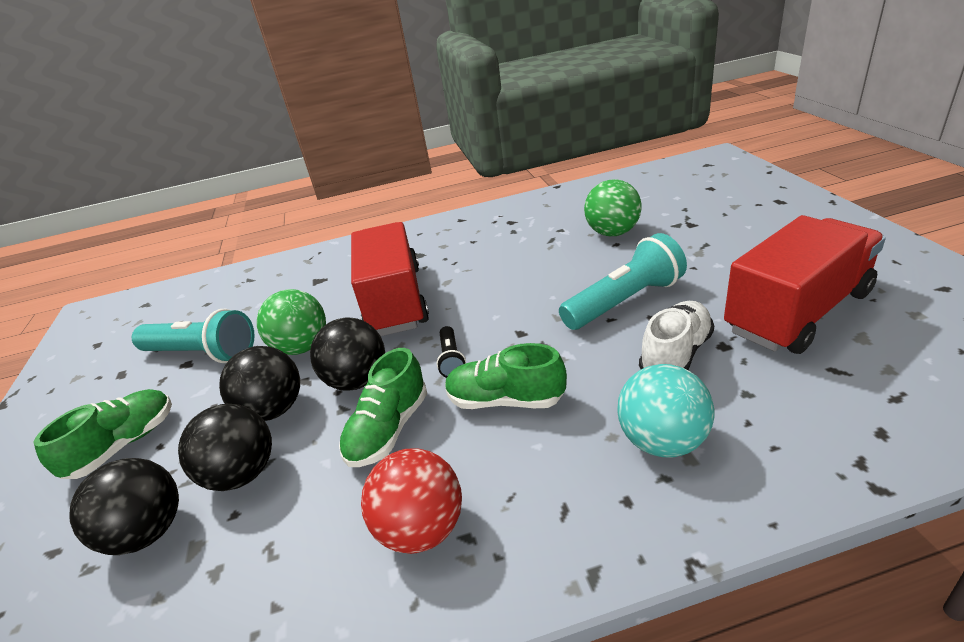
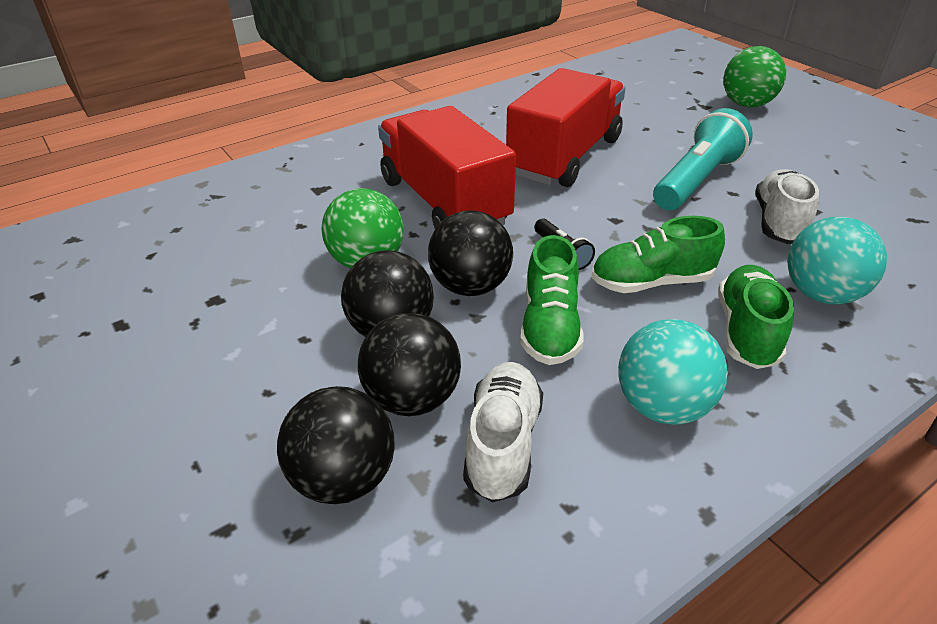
camera: 25 degrees left, 5 degrees up
(124, 445) = (212, 400): green shoe -> green shoe (747, 331)
(202, 353) = (228, 285): turquoise flashlight -> none
(272, 531) = (502, 444): none -> white shoe
(422, 528) = (662, 406): red ball -> turquoise ball
(612, 233) = (634, 118): green ball -> green ball (747, 104)
(797, 312) = (854, 176): red truck -> red truck (565, 157)

